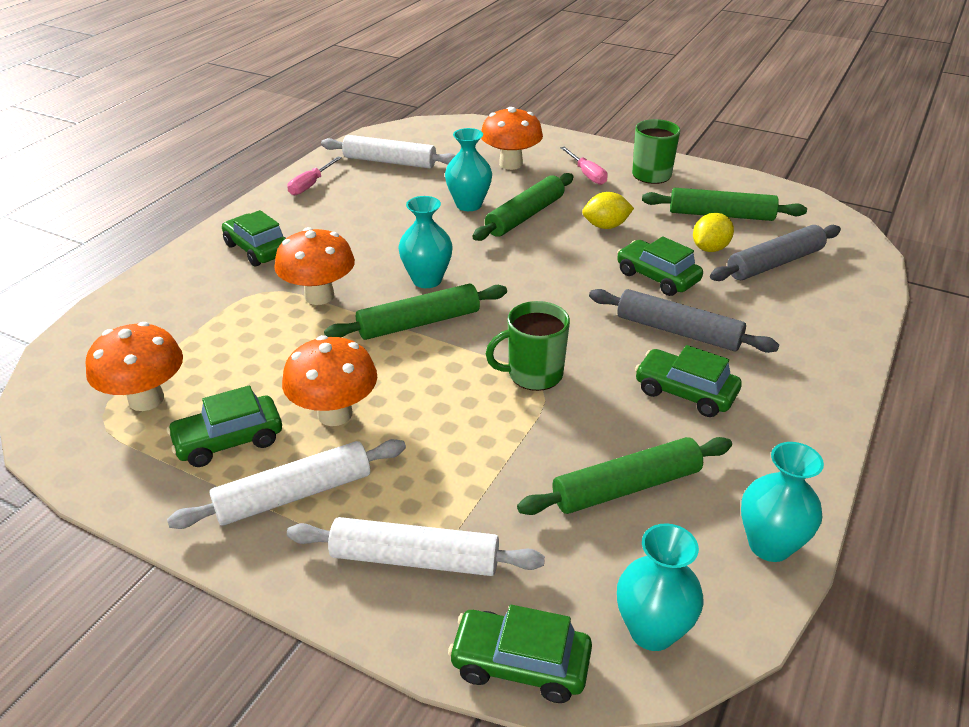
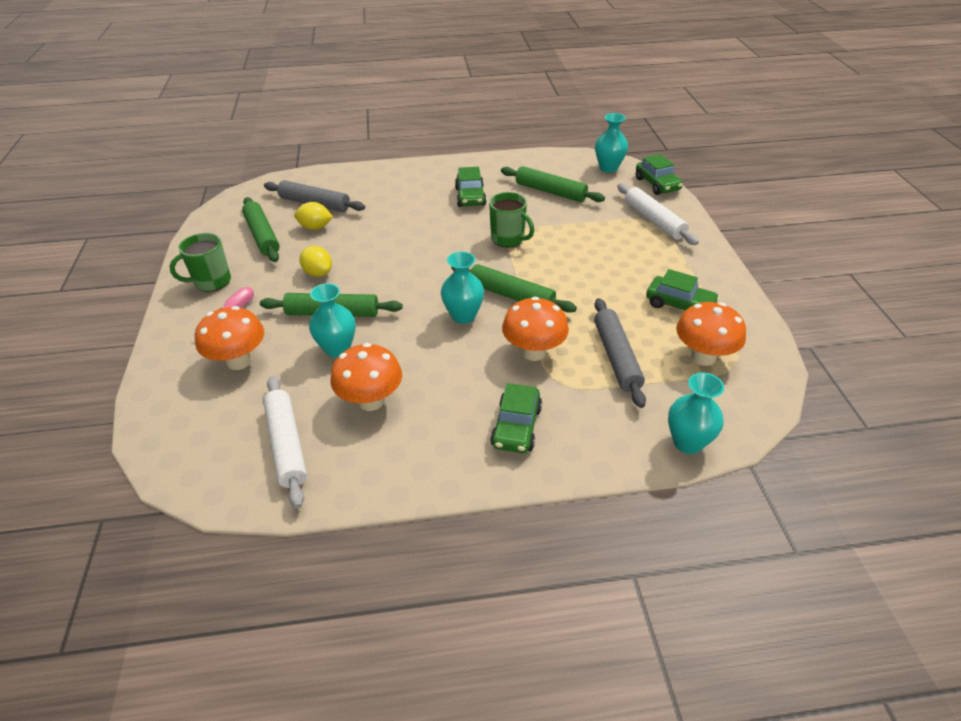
camera: 125 degrees left, 5 degrees up
(294, 495) = (674, 265): white rolling pin -> none
(310, 185) = (381, 472): pink screwdriver -> none
(335, 414) = (616, 283): orange mushroom -> orange mushroom (371, 401)
(657, 277) = (369, 234): green car -> none
(678, 331) = (420, 212): grey rolling pin -> grey rolling pin (616, 357)
(769, 545) = (539, 158): turquoise vase -> turquoise vase (687, 442)

